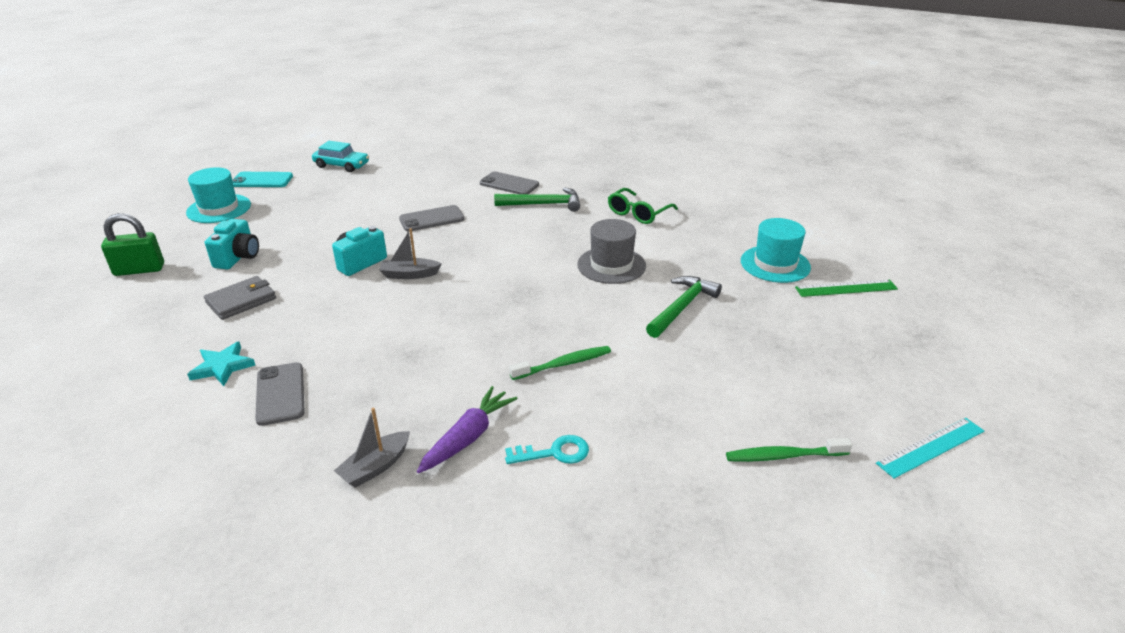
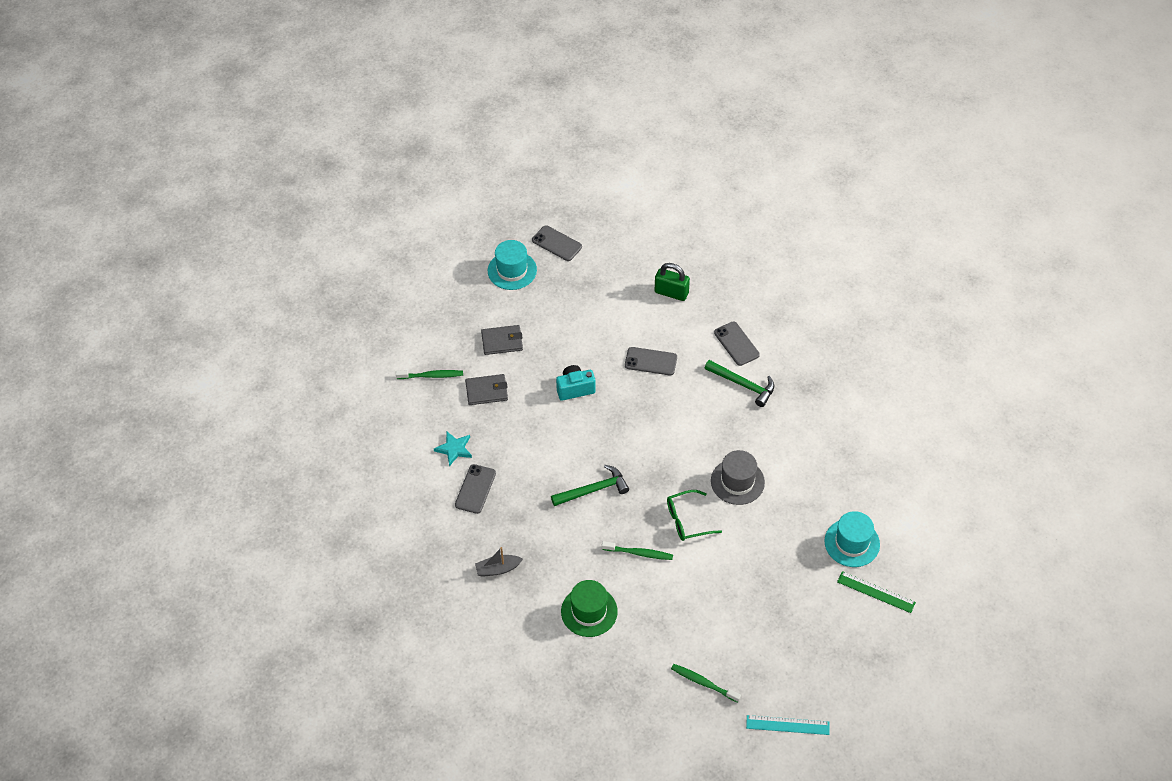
camera: 35 degrees right, 20 degrees up
(139, 270) = (438, 323): green padlock -> green padlock (671, 292)
(150, 313) = (431, 376): none -> green toothbrush
(238, 258) = (502, 341): turquoise camera -> grey wallet
(262, 180) = (557, 243): turquoise phone -> grey phone
(341, 165) = (625, 249): turquoise car -> none
(409, 274) = (599, 419): grey boat -> none
(468, 437) = (553, 576): purple carrot -> none
(554, 453) = (589, 611): turquoise key -> green hat
(638, 213) = (805, 434): green glasses -> green glasses (687, 520)
(682, 307) = (749, 547): green hammer -> green hammer (593, 490)

